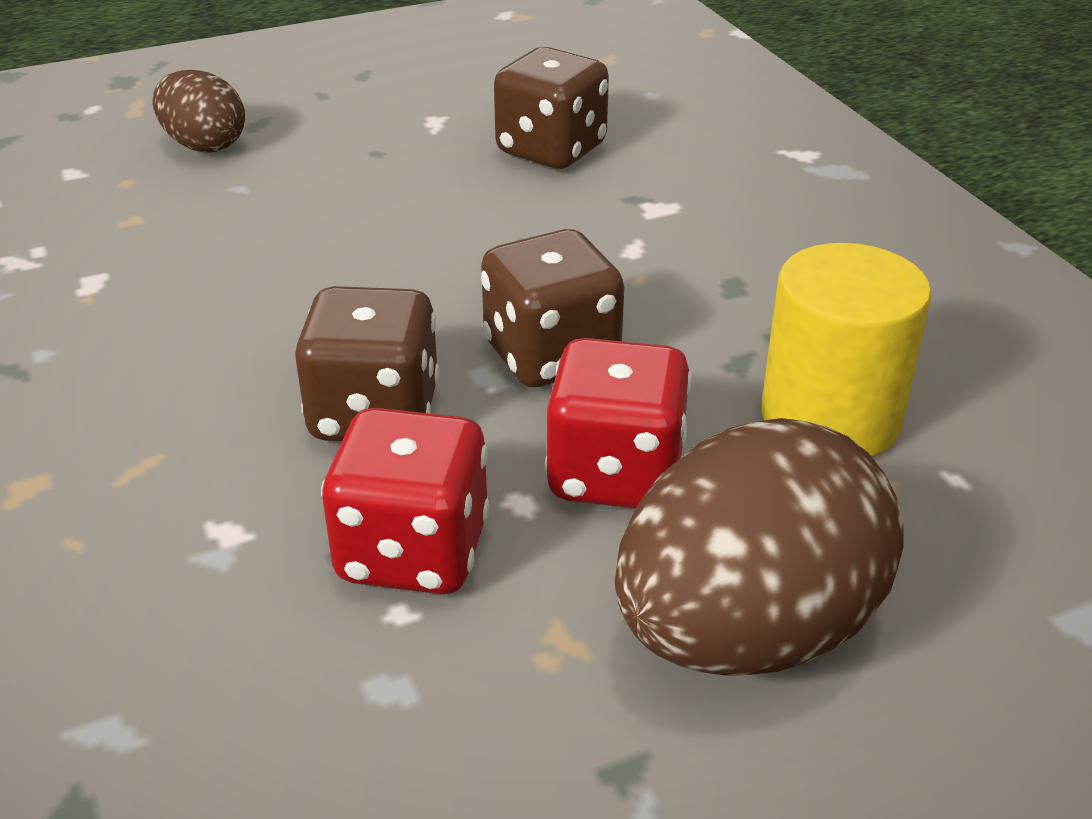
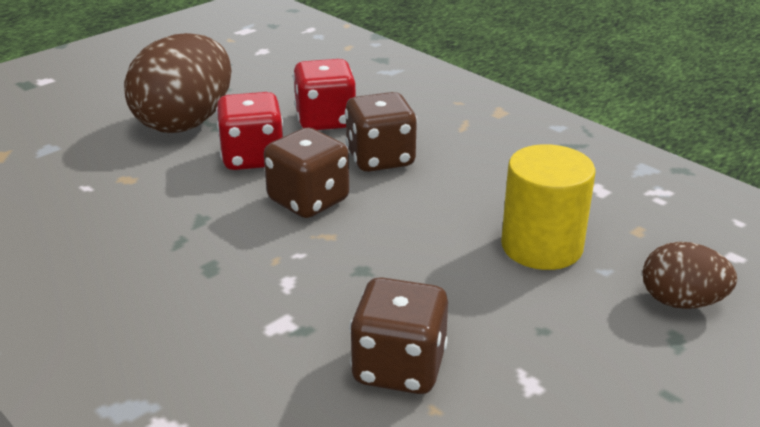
camera: 160 degrees right, 5 degrees down
(830, 418) = (147, 200): yellow cylinder -> yellow cylinder (541, 246)

